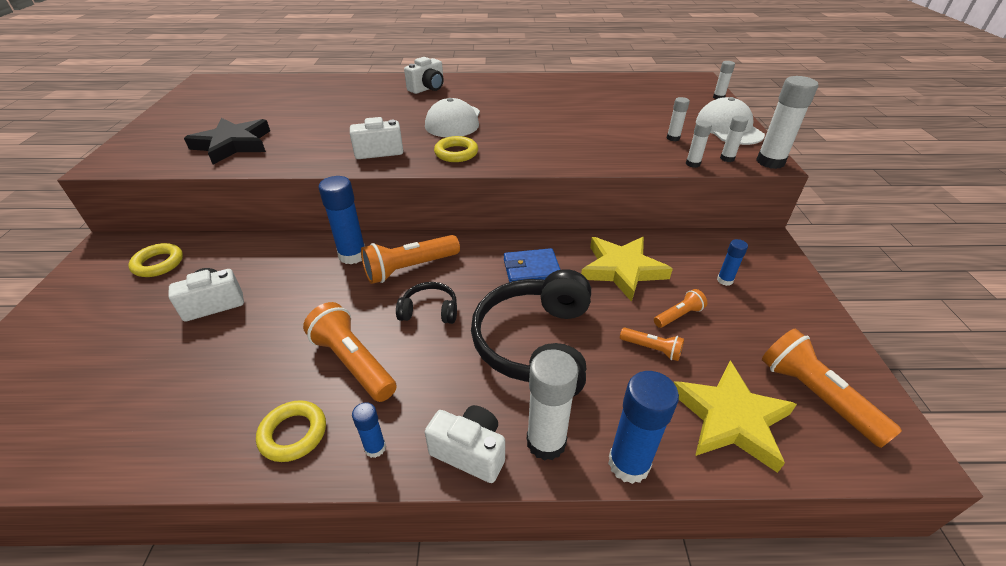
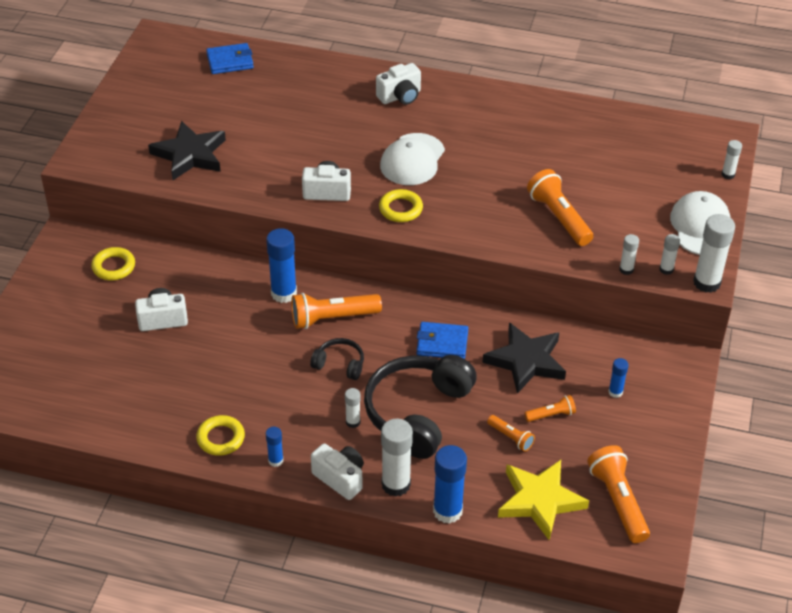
camera: 15 degrees right, 5 degrees up
(272, 86) = (230, 61): none -> blue wallet
(353, 363) = (270, 396): orange flashlight -> orange flashlight (559, 218)
(622, 270) = (526, 361): yellow star -> black star
(673, 138) = (630, 230): white glue stick -> white glue stick (353, 422)

